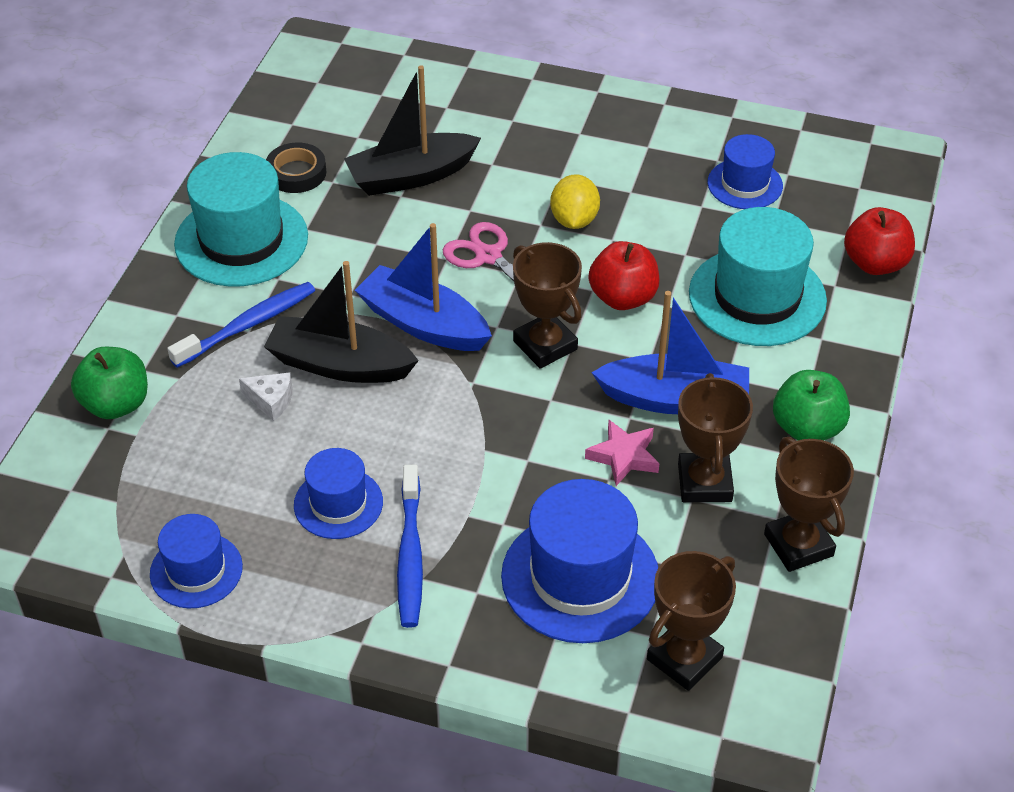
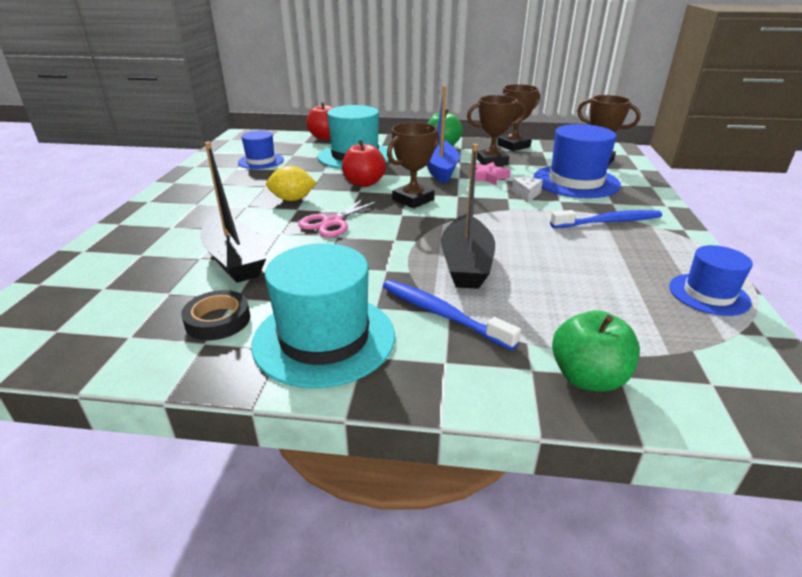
camera: 100 degrees left, 15 degrees down
(271, 401) = (522, 288): white cheese -> white cheese (526, 194)
(338, 503) = (593, 248): blue hat -> none
(423, 324) = (409, 237): blue boat -> none

